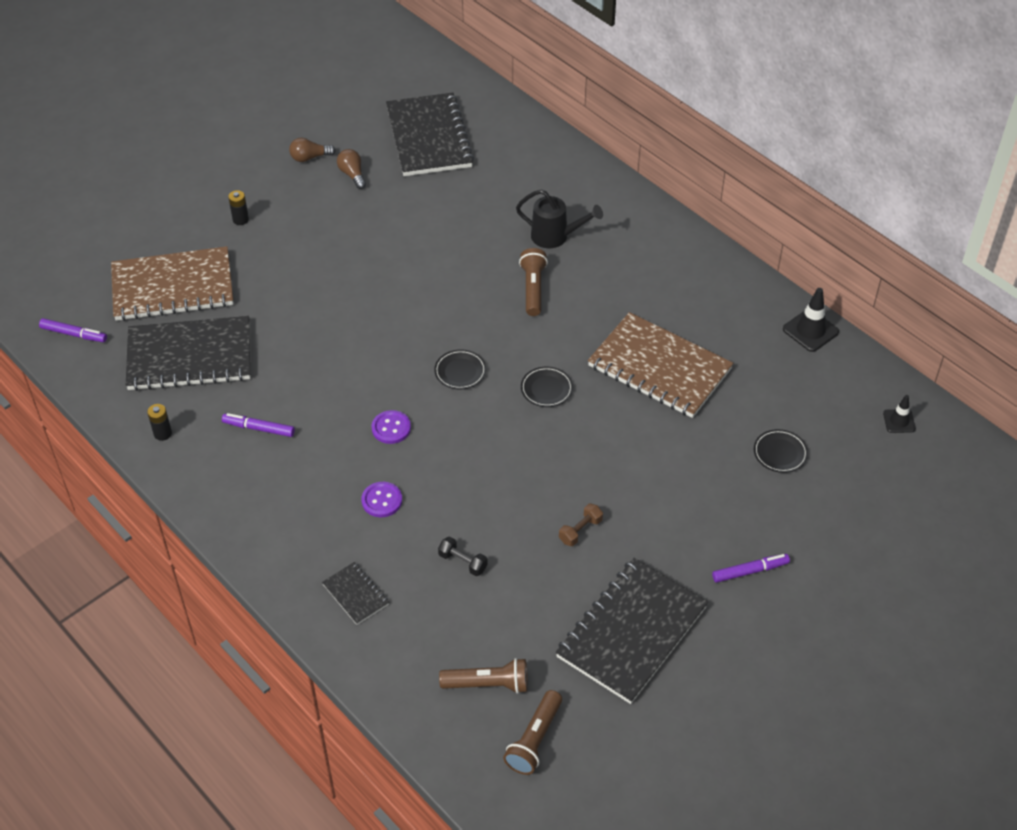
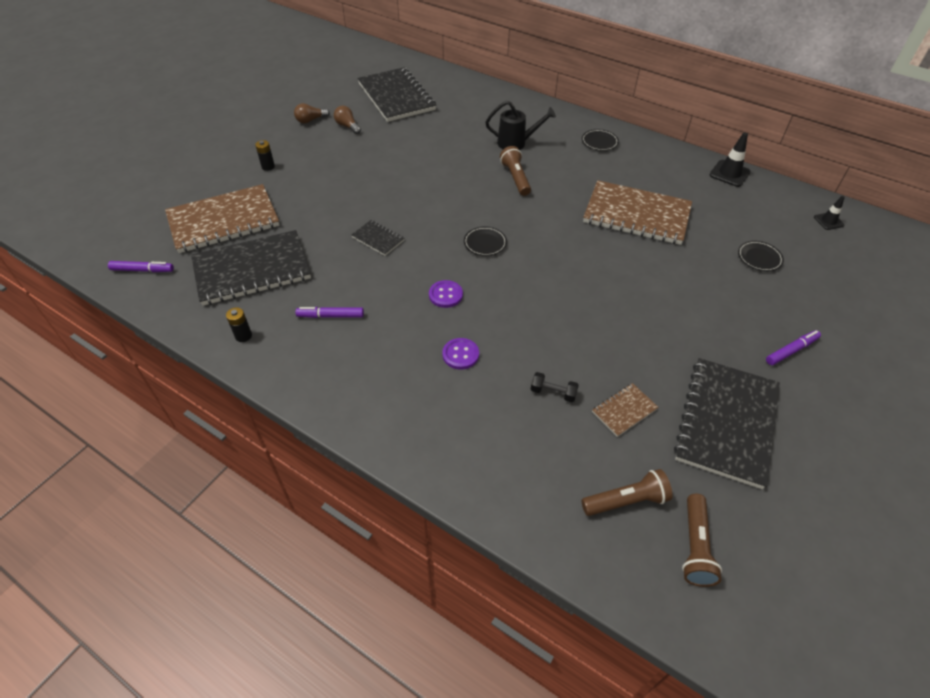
camera: 15 degrees left, 0 degrees up
(355, 594) = (469, 442): black notebook -> black notebook (378, 239)
(529, 596) = (624, 410): none -> brown notebook
(546, 389) = (559, 244): black plate -> black plate (599, 142)
(580, 531) = (639, 346): brown dumbbell -> none

